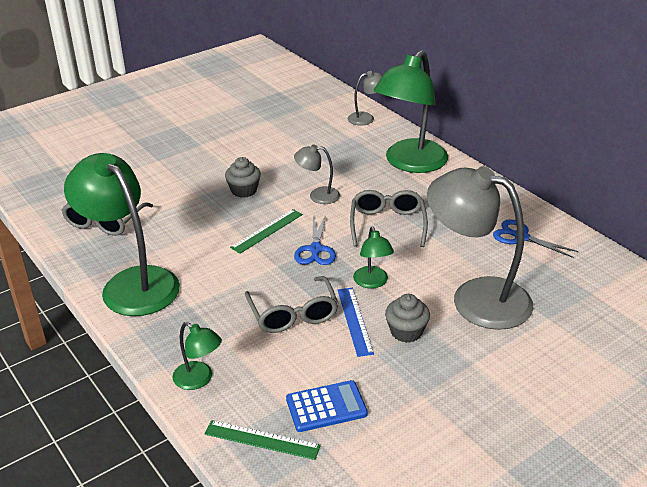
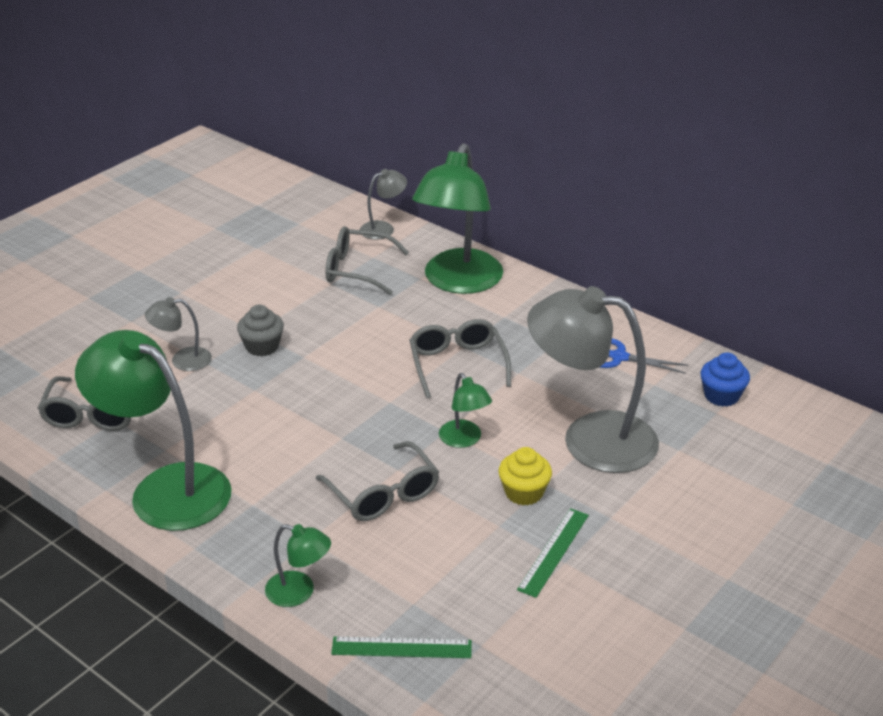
camera: 15 degrees left, 0 degrees up
(267, 230) = (312, 395): green ruler -> green ruler (553, 551)
(315, 249) = (381, 409): blue scissors -> none
(318, 195) = (359, 340): grey lamp -> grey lamp (182, 360)
(326, 407) = (462, 596): blue calculator -> none
(335, 145) = (357, 270): none -> grey glasses
(355, 321) = (460, 489): blue ruler -> none
(406, 332) = (524, 492): grey cupcake -> yellow cupcake
(600, 280) = (721, 396): none -> blue cupcake

